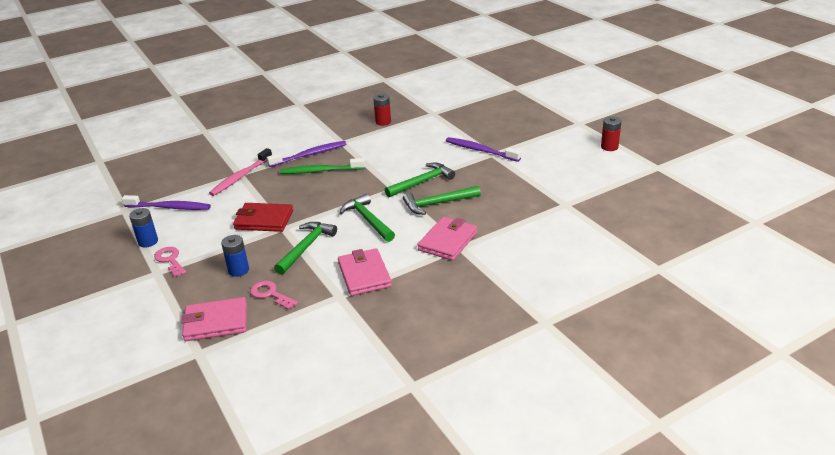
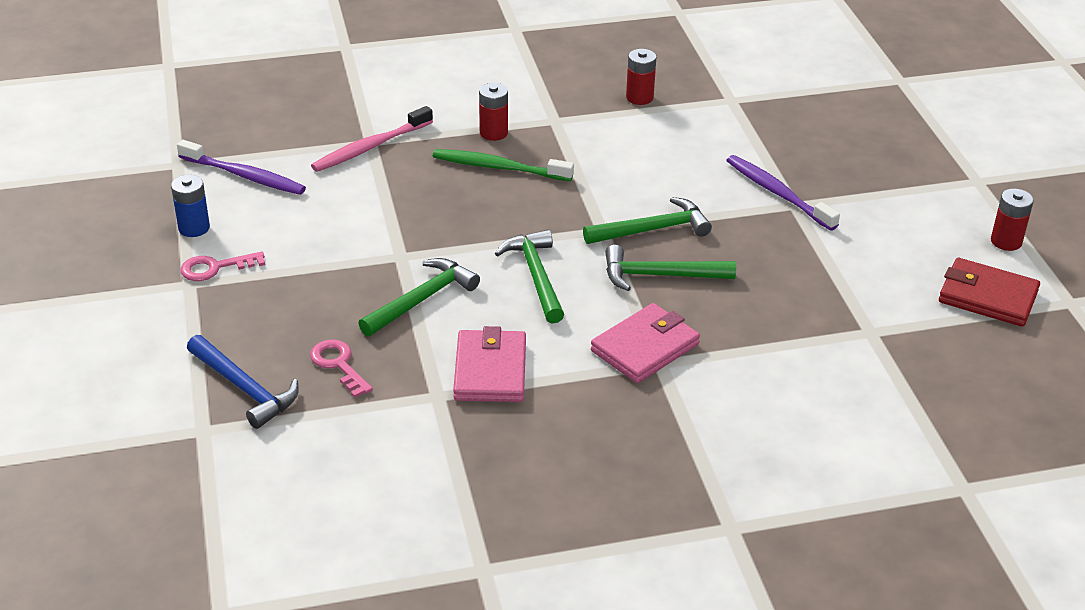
camera: 15 degrees right, 5 degrees up
(170, 260) = (215, 268): pink key -> pink key turned 90 degrees counterclockwise
(216, 322) = (245, 389): pink wallet -> blue hammer
(238, 270) = (307, 312): blue battery -> none
(264, 220) = (377, 235): red wallet -> red wallet (987, 297)
(309, 155) = (493, 133): purple toothbrush -> red battery

